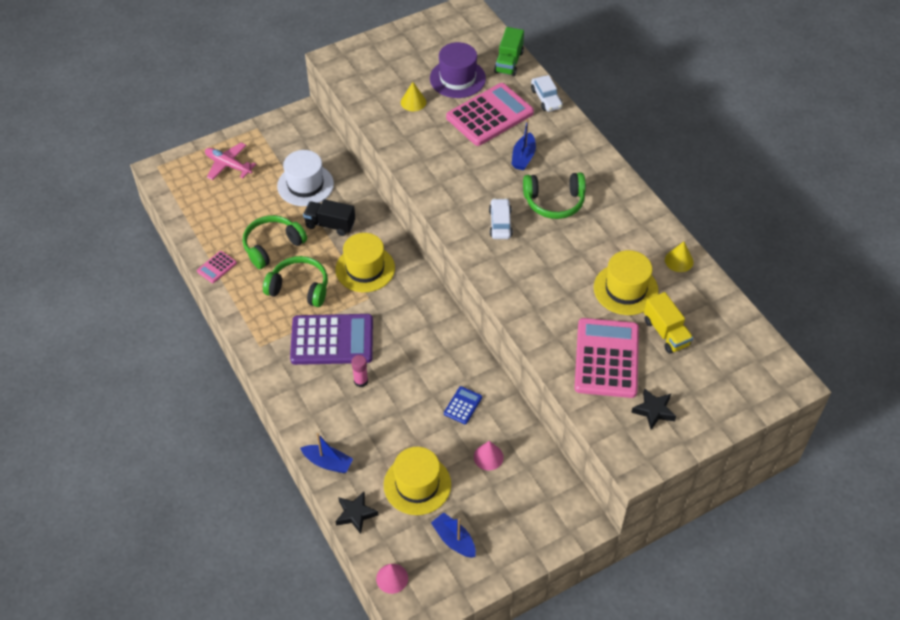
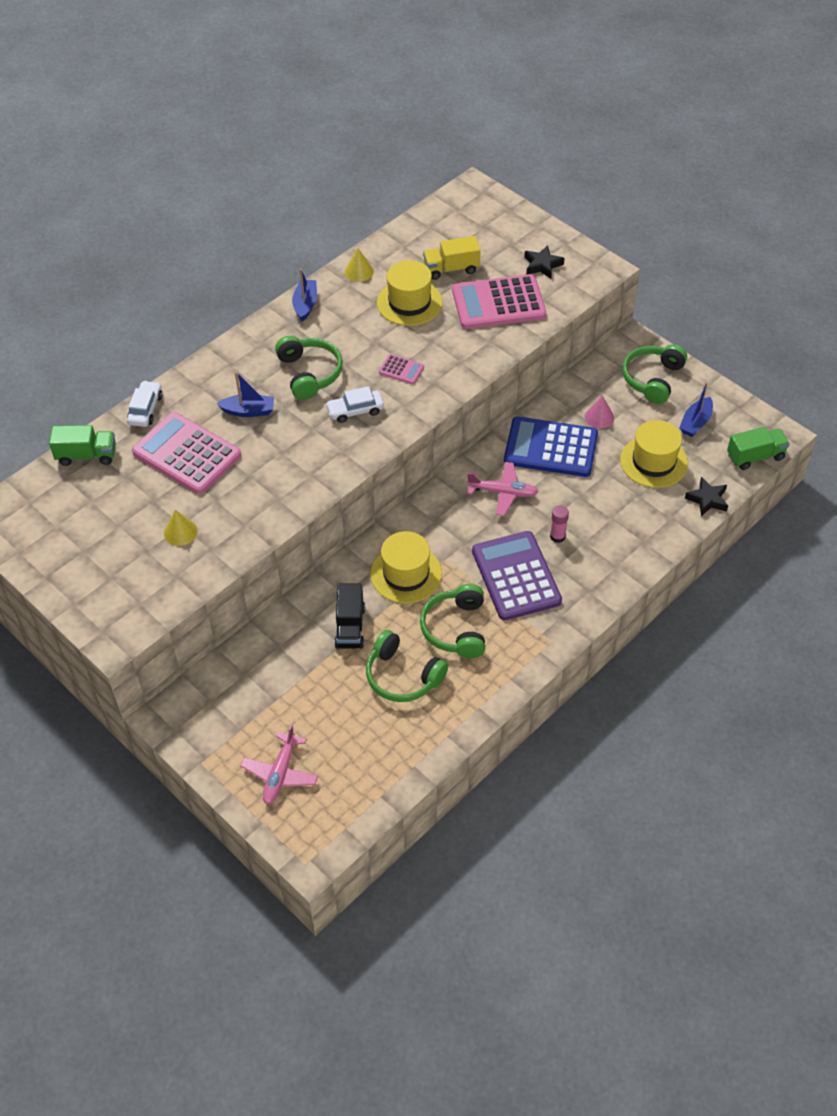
camera: 105 degrees left, 0 degrees up
(217, 267) = (455, 724): pink calculator -> pink calculator (401, 370)
(305, 185) = (292, 673): white hat -> none
(328, 463) = (664, 536): blue boat -> blue boat (305, 304)
(392, 578) = (755, 456): pink cone -> green truck
(423, 355) = (503, 493): none -> pink plane
(457, 78) = (127, 498): purple hat -> none
(463, 405) = (550, 448): blue calculator -> blue calculator, size x2.27
(525, 521) = (652, 379): none -> green headphones
(546, 98) = (145, 409): white car -> white car turned 45 degrees counterclockwise
(666, 332) = (451, 269): yellow truck -> yellow truck turned 150 degrees counterclockwise

